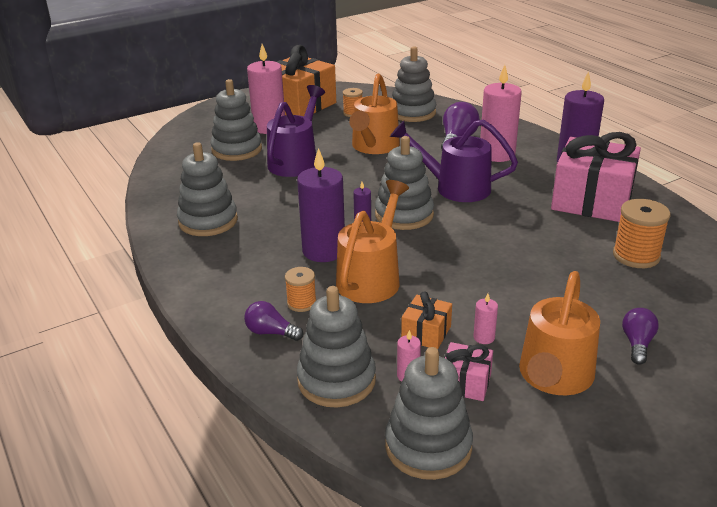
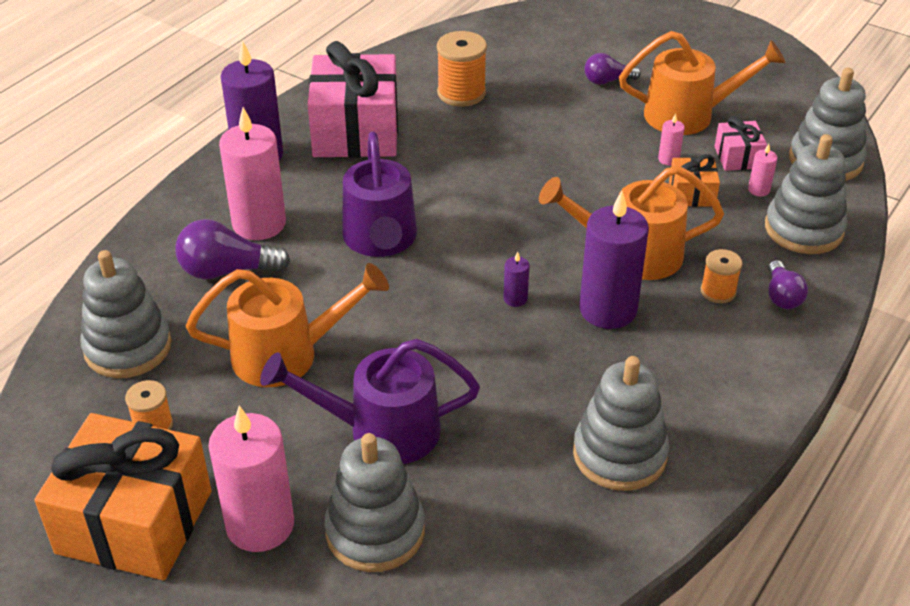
camera: 115 degrees left, 10 degrees up
(404, 215) = (479, 266): grey stacking toy -> none

